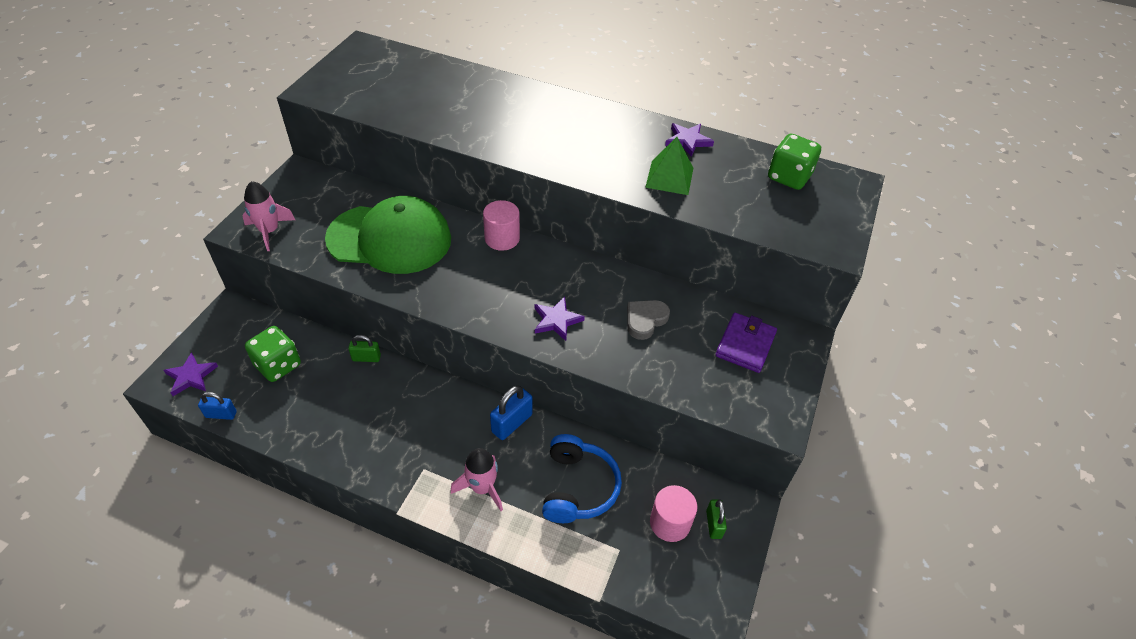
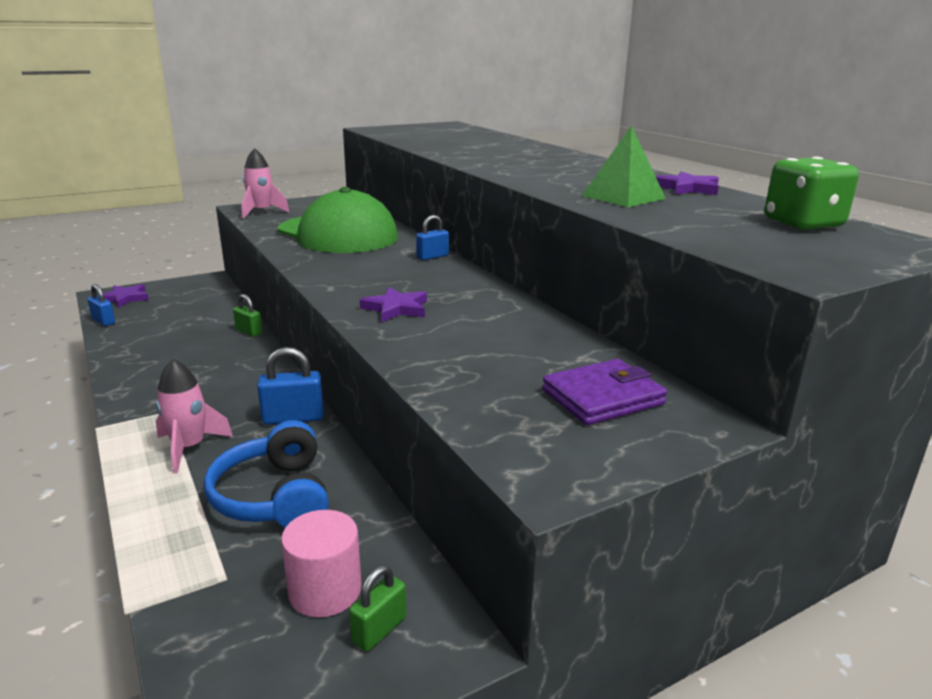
camera: 40 degrees right, 25 degrees down
(278, 365) = (184, 313): green dice -> none
(502, 238) = (433, 257): pink cylinder -> blue padlock
(578, 487) = (274, 496): blue headphones -> blue headphones turned 120 degrees clockwise
(645, 320) = (494, 338): grey heart -> none

